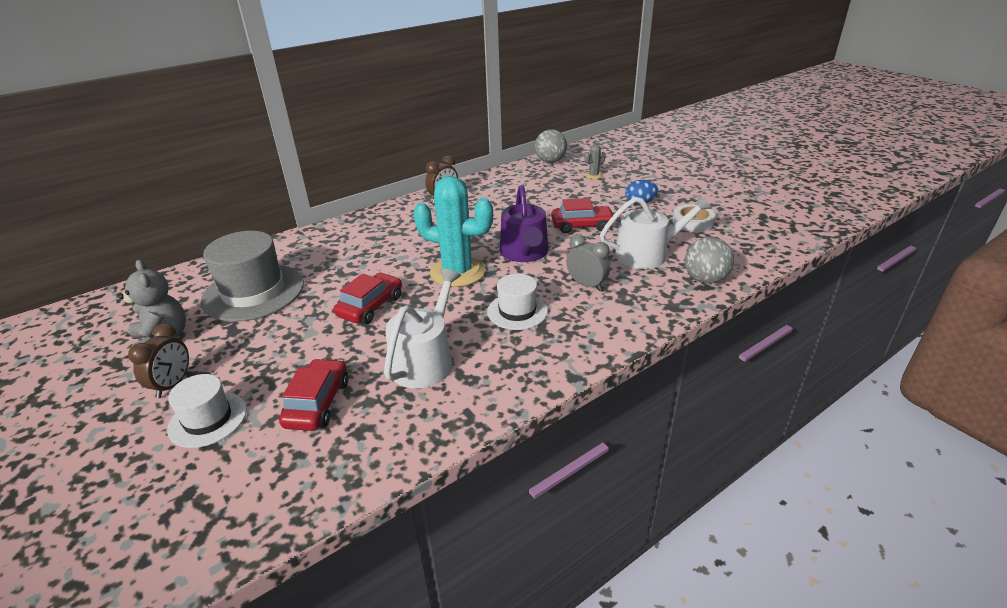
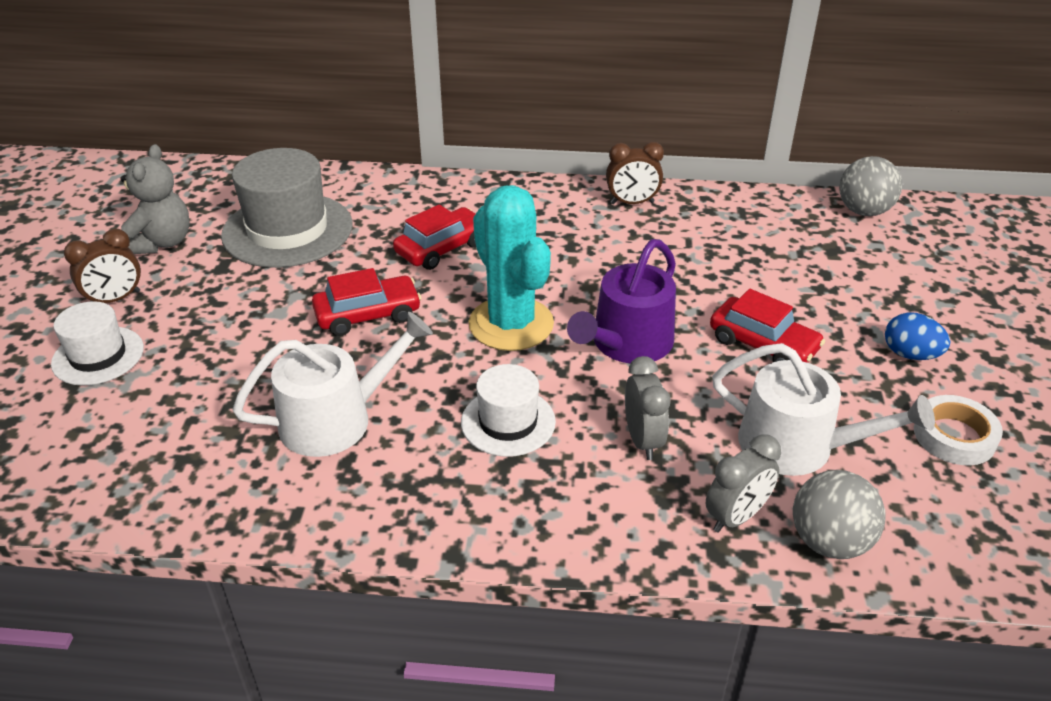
camera: 40 degrees right, 5 degrees up
(317, 403) = (190, 401): red car -> red car (442, 248)
(593, 175) = (900, 268): grey cactus -> none
(662, 291) = (736, 517): none -> grey clock

